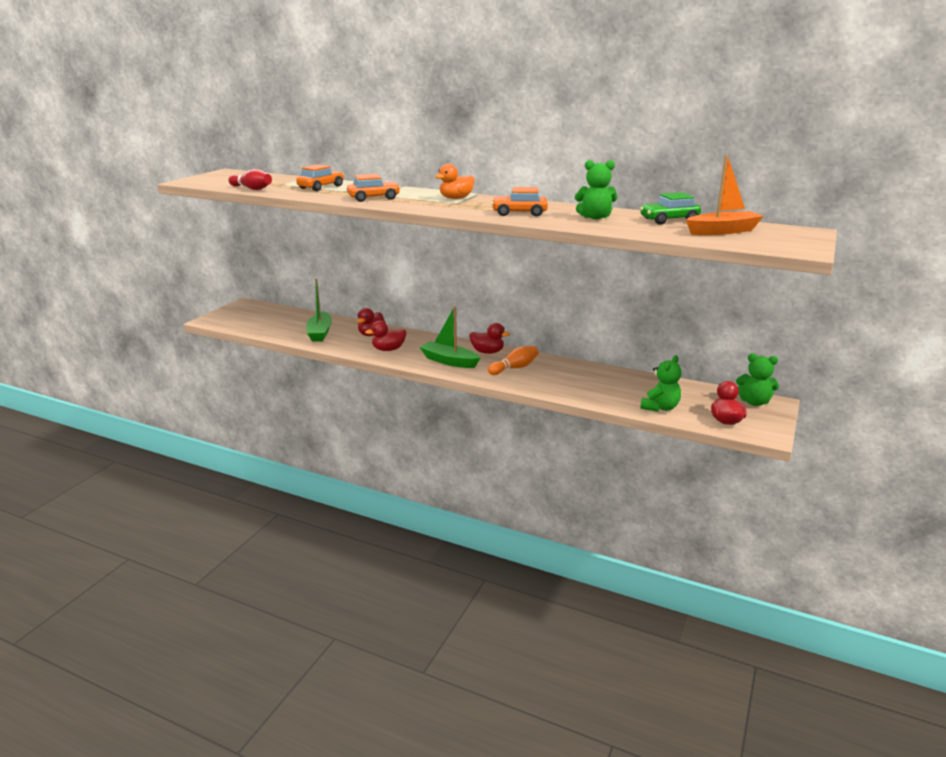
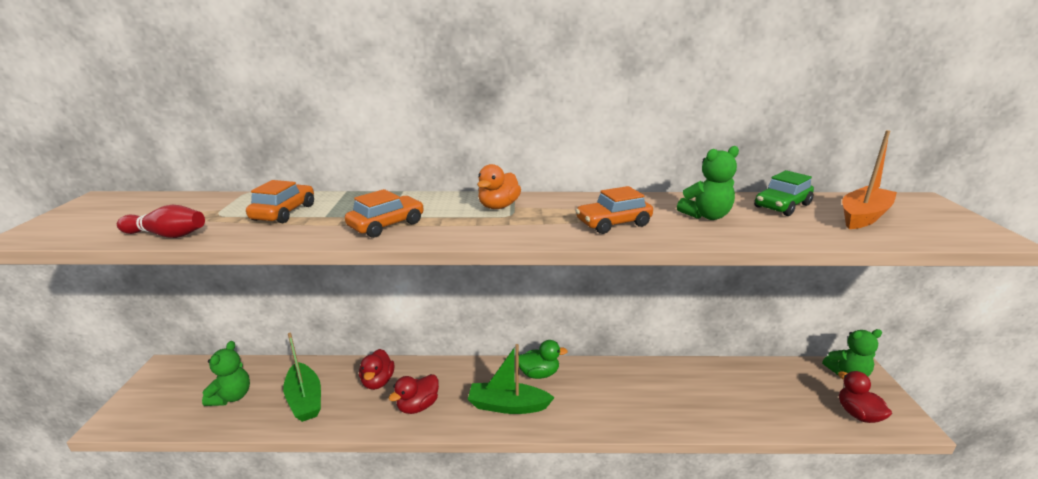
camera: 25 degrees left, 0 degrees up
(487, 352) = (538, 374): red duck -> green duck
(514, 368) = (589, 394): orange bowling pin -> none
(660, 407) = (785, 414): green teddy bear -> green teddy bear (232, 397)

